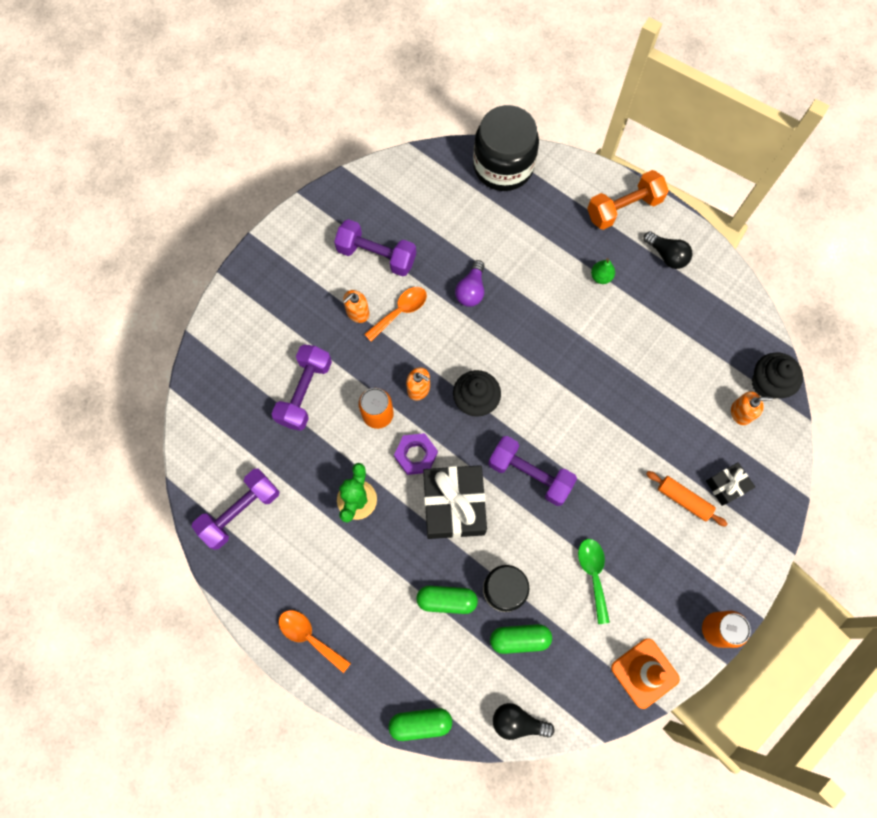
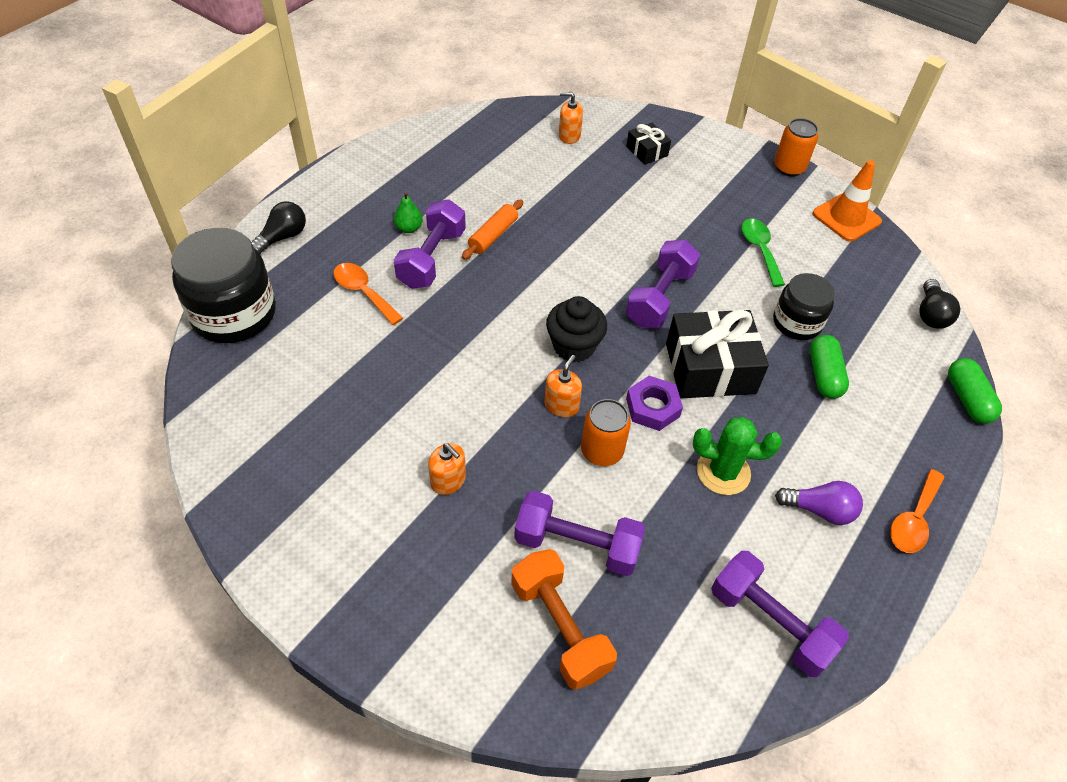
camera: 95 degrees left, 20 degrees down
(376, 256) = (356, 459): purple dumbbell -> purple dumbbell (432, 258)
(400, 311) = (448, 428): orange spoon -> orange spoon (363, 292)
(471, 290) = (420, 350): purple light bulb -> purple light bulb (819, 510)
(519, 639) = (845, 311): green capsule -> none
(593, 574) = (760, 250): green spoon -> green spoon turned 90 degrees clockwise
(623, 208) = (319, 205): orange dumbbell -> orange dumbbell (560, 627)
(666, 255) = (386, 175): black light bulb -> black light bulb (282, 237)
(683, 500) = (667, 181): orange rolling pin -> orange rolling pin (493, 235)
(741, 412) = (569, 136): orange soap dispenser -> orange soap dispenser turned 75 degrees counterclockwise
(767, 383) = (537, 117): black cupcake -> none

